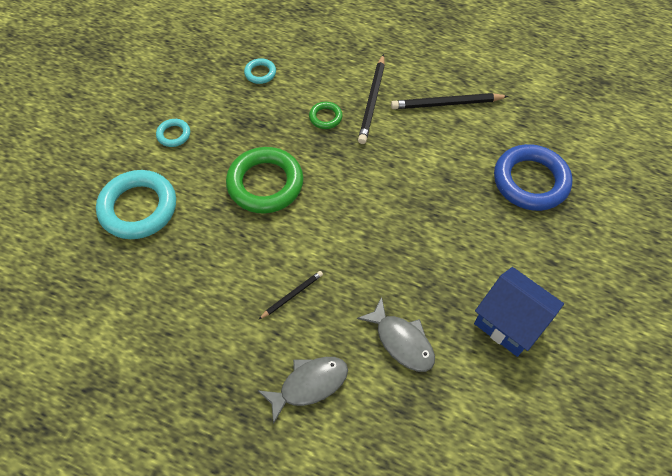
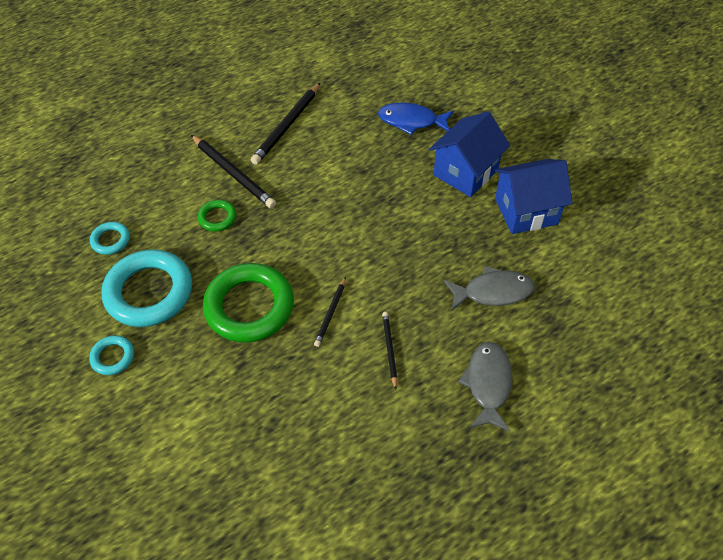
camera: 55 degrees left, 5 degrees down
(138, 208) = (178, 437): turquoise ring -> turquoise ring (149, 292)
(296, 237) = (330, 313): none -> black pencil
(510, 252) = (465, 172): none -> blue house
(530, 181) = (411, 121): blue ring -> blue fish

